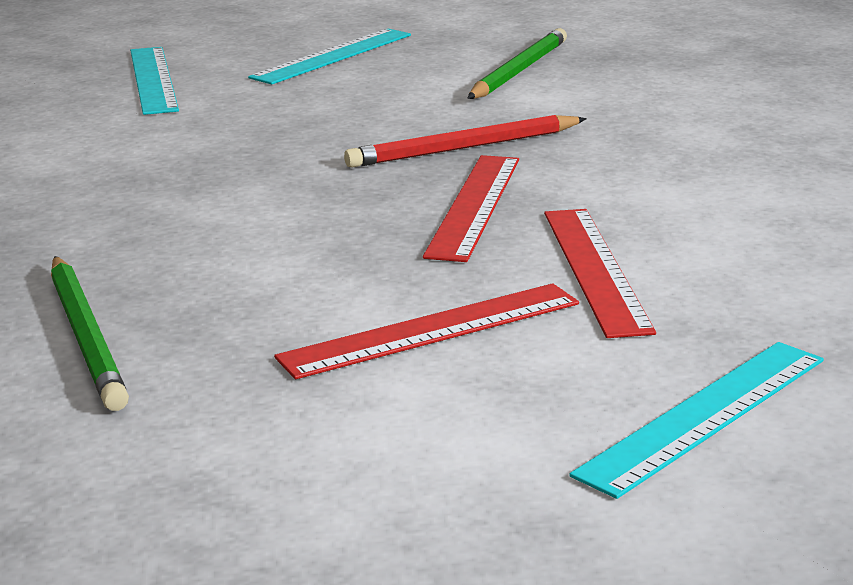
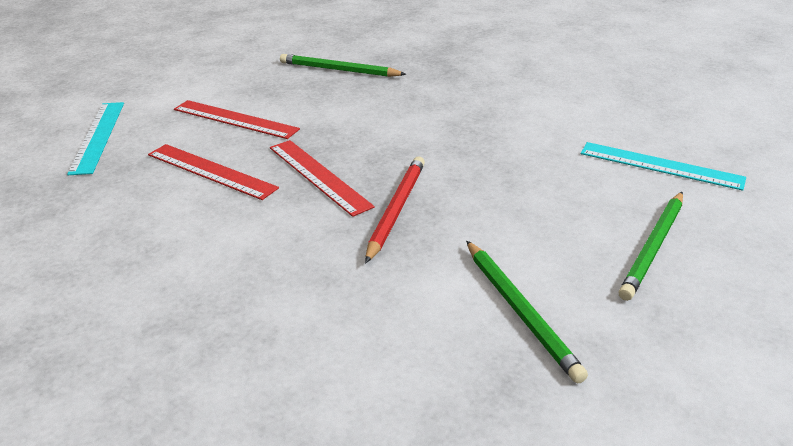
camera: 130 degrees right, 10 degrees up
(333, 56) = (654, 247): turquoise ruler -> green pencil
(431, 330) = (235, 119): red ruler -> red ruler turned 75 degrees counterclockwise

